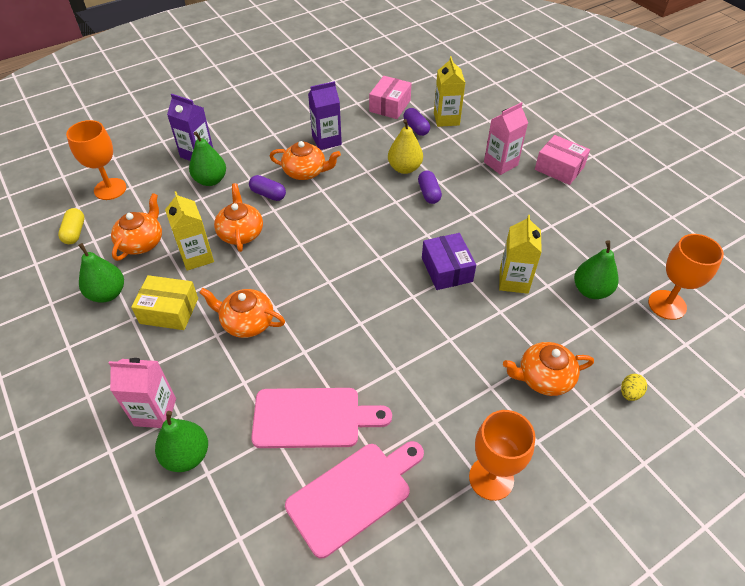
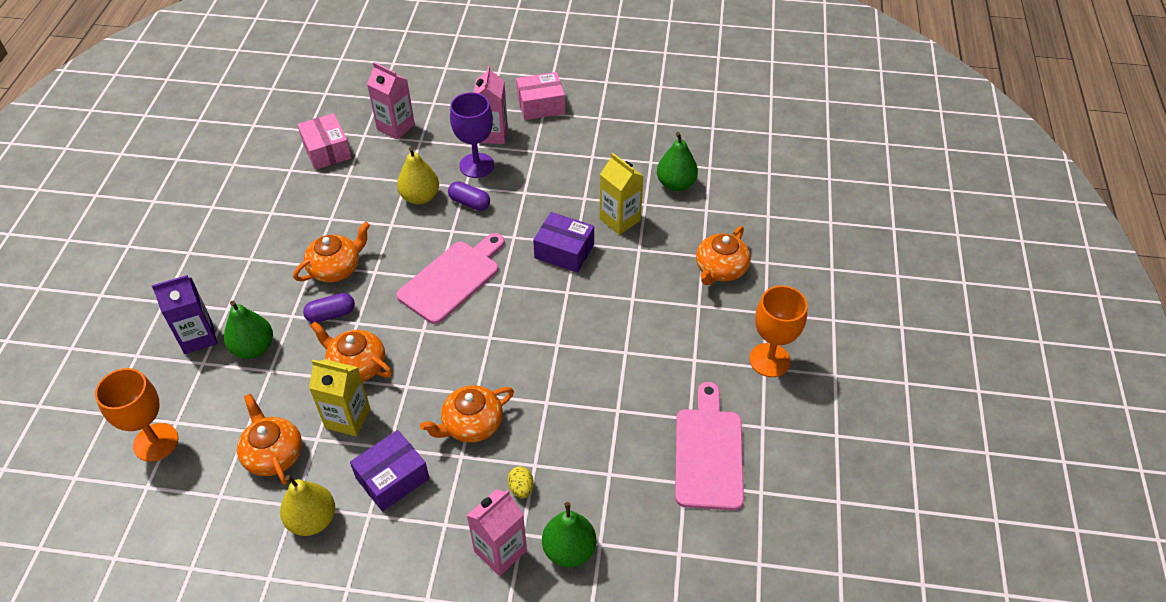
camera: 50 degrees left, 0 degrees up
(75, 232) = (186, 508): yellow capsule -> none
(107, 293) = (312, 520): green pear -> yellow pear
(169, 311) = (392, 478): yellow box -> purple box
(312, 417) = (617, 437): pink cutting board -> pink cutting board (452, 279)
(326, 140) = (313, 226): purple carton -> none
(416, 128) = (380, 154): purple capsule -> none
(446, 119) = (395, 127): yellow carton -> pink carton
(464, 175) = (476, 165): none -> purple goblet
(629, 393) = (777, 233): yellow egg -> yellow egg (521, 488)
(667, 305) = (730, 155): orange goblet -> none

